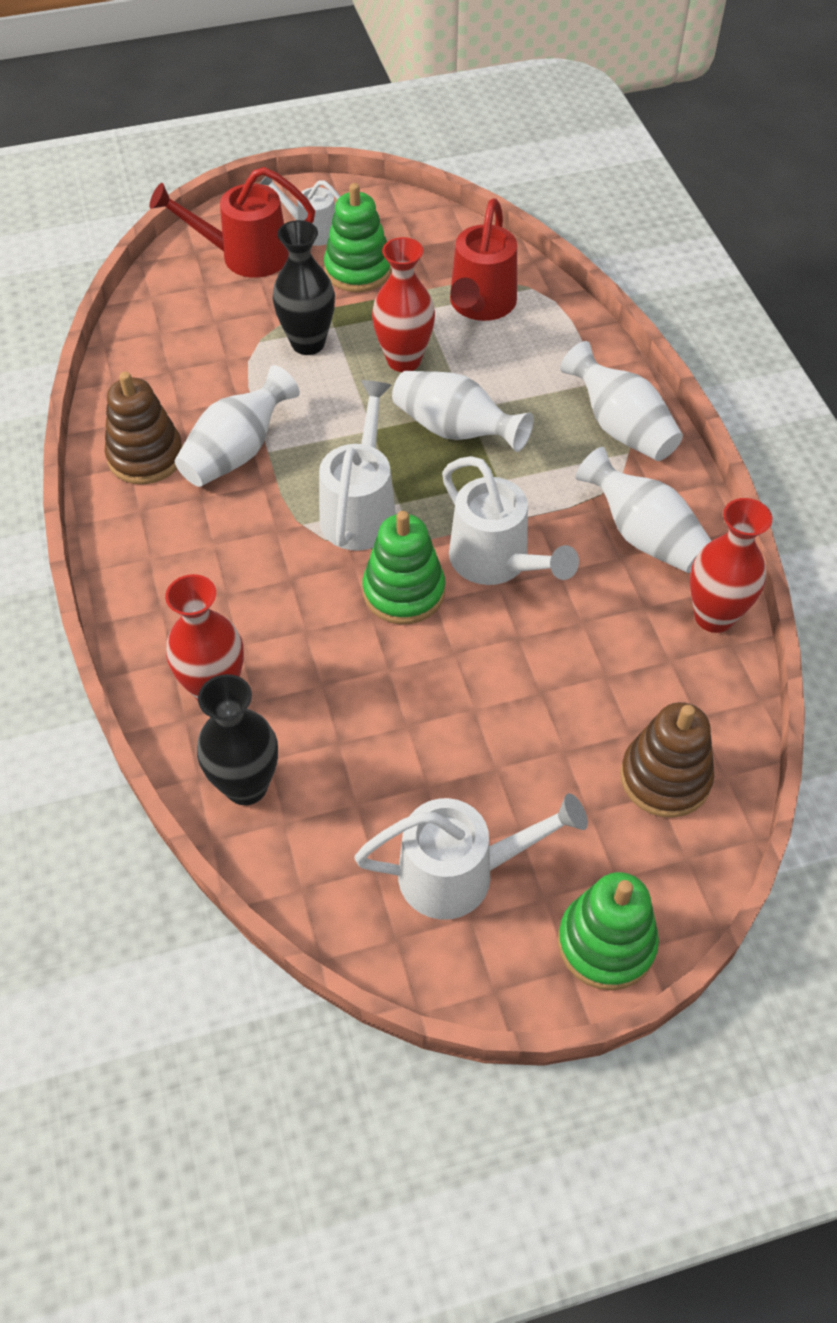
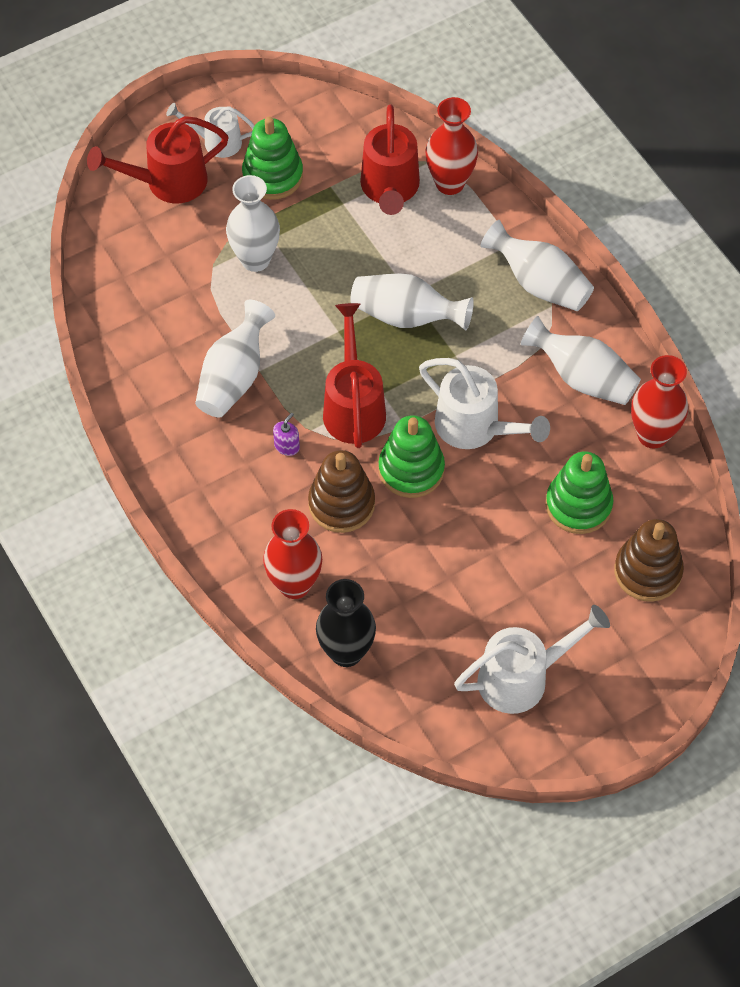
camera: 15 degrees left, 5 degrees up
(146, 456) = (160, 398): brown stacking toy -> brown stacking toy (341, 504)
(267, 535) = (287, 446): none -> purple soap dispenser
(308, 343) = (255, 259): black vase -> white vase
(361, 509) = (353, 406): white watering can -> red watering can
(404, 360) = (342, 258): red vase -> red vase (450, 183)
(606, 943) = (637, 701): green stacking toy -> green stacking toy (578, 505)

